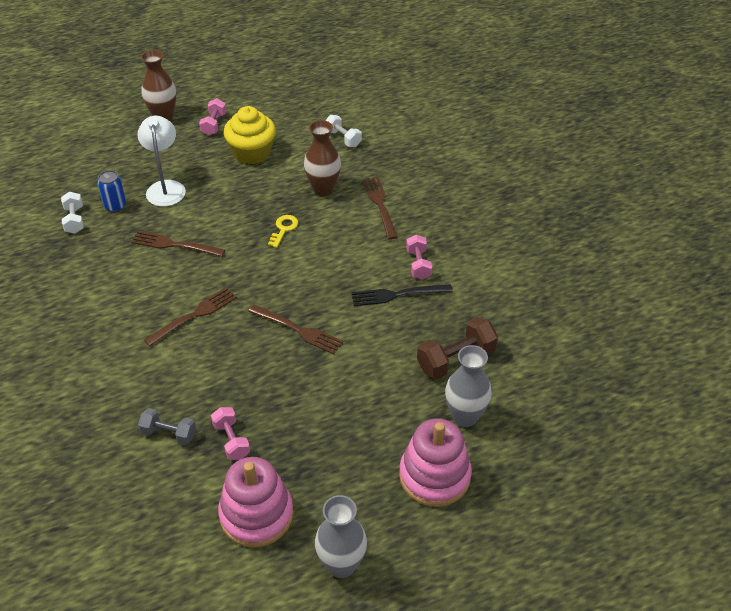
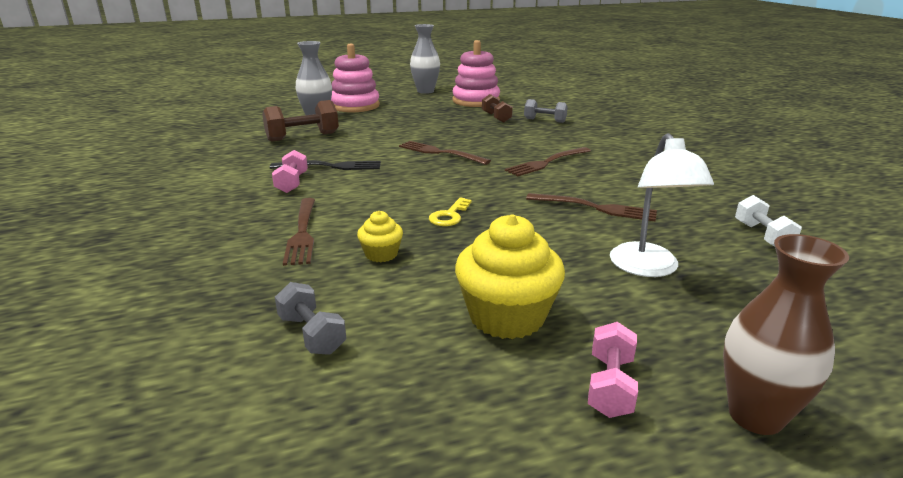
camera: 175 degrees left, 20 degrees down
(115, 206) = (714, 248): blue can -> none
(231, 440) = (496, 117): pink dumbbell -> brown dumbbell
(323, 189) = (381, 254): brown vase -> yellow cupcake
(343, 138) = (312, 334): white dumbbell -> grey dumbbell

